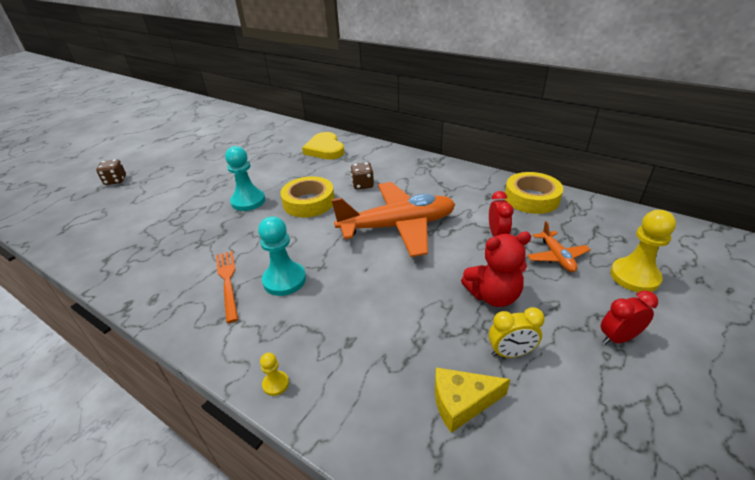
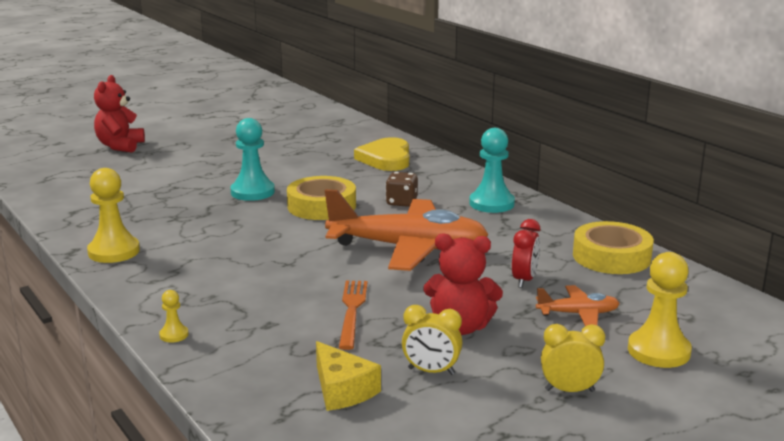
camera: 20 degrees right, 15 degrees down
(115, 180) = (120, 146): brown dice -> red teddy bear
(166, 295) = (114, 251): none -> yellow pawn
(228, 282) = (181, 254): orange fork -> orange fork (352, 311)
(284, 280) = (240, 265): turquoise pawn -> turquoise pawn (491, 204)
(462, 402) = (342, 390): yellow cheese -> yellow cheese turned 135 degrees counterclockwise
(556, 257) = (578, 314): orange plane -> orange plane turned 105 degrees counterclockwise
(618, 338) = (569, 390): red clock -> yellow clock

